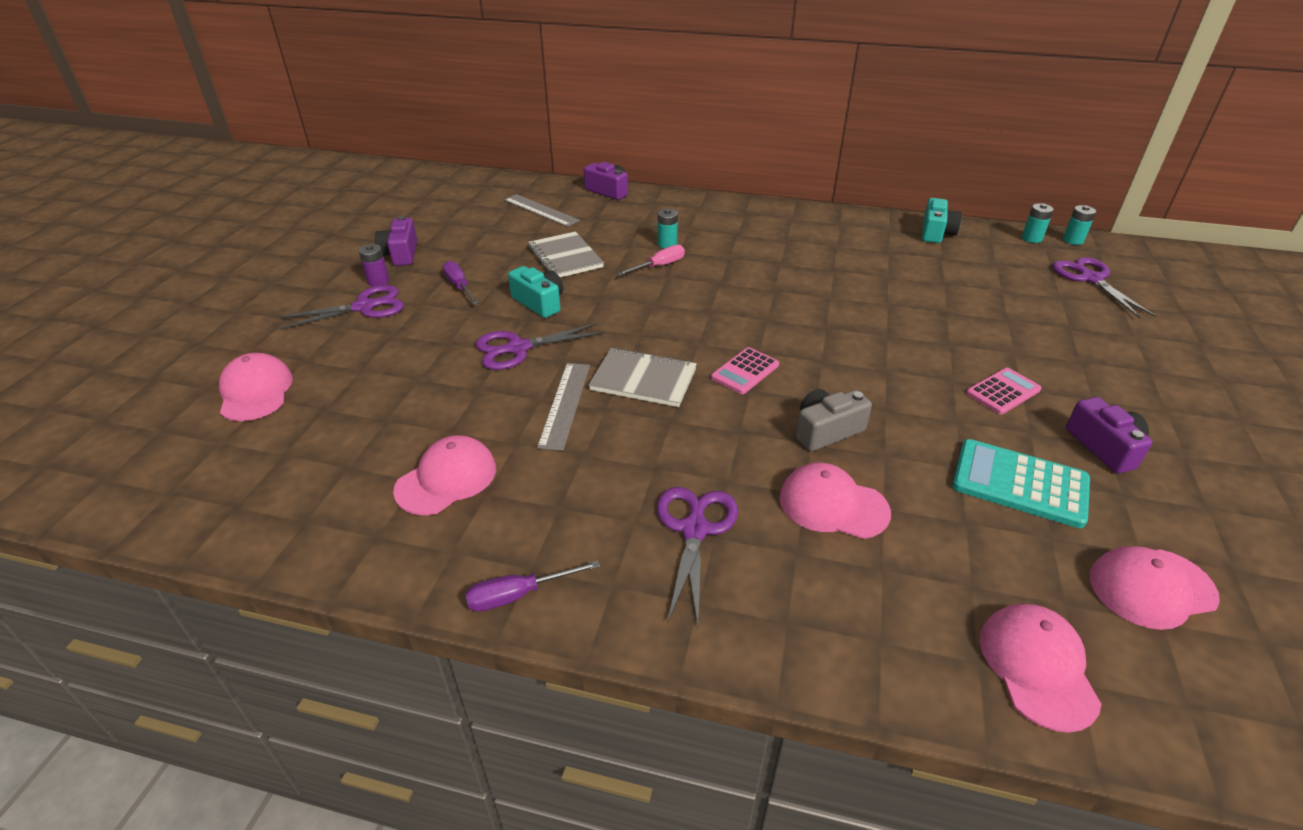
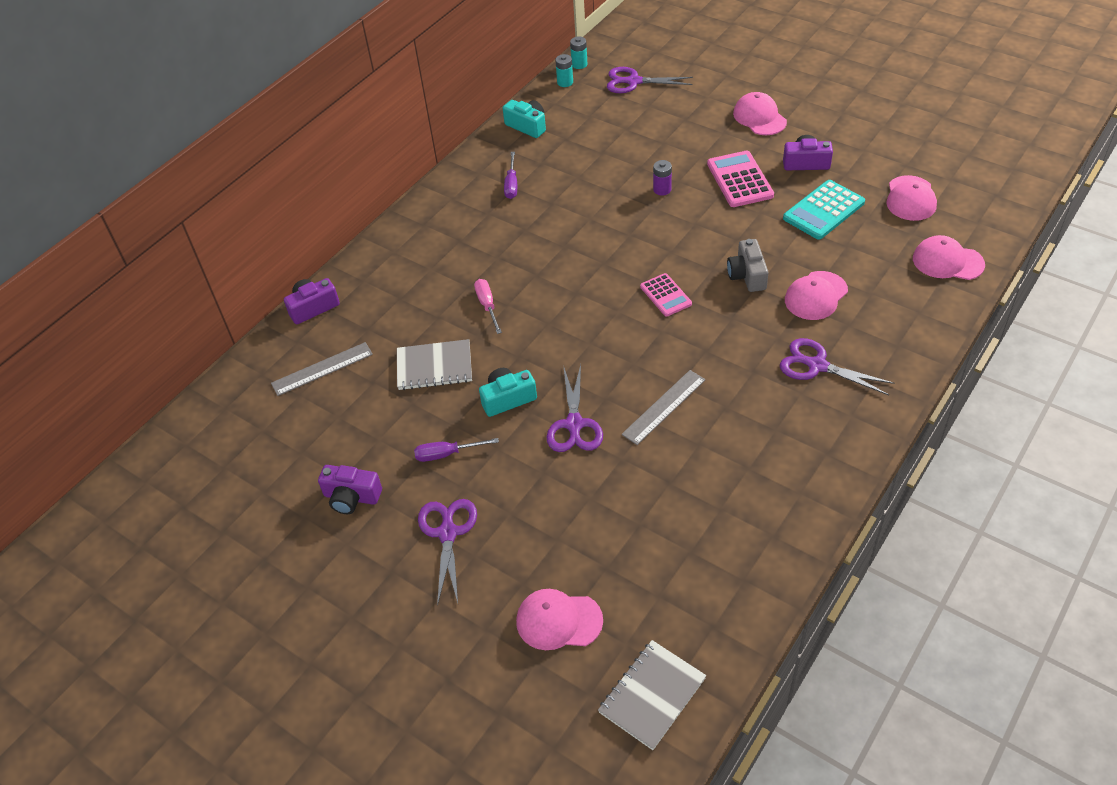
camera: 65 degrees left, 10 degrees up
(378, 281) = (401, 519): purple battery -> purple battery (662, 189)
(446, 479) = (726, 489): pink cap -> pink cap (759, 117)
(518, 595) = (847, 463): purple screwdriver -> purple screwdriver (511, 184)
(565, 404) = (664, 407): grey ruler -> grey ruler turned 75 degrees counterclockwise
(643, 380) = (652, 354): grey notebook -> grey notebook (652, 695)
(667, 244) = (450, 291): turquoise battery -> none
(1003, 392) = (740, 180): pink calculator -> pink calculator, size x1.58

